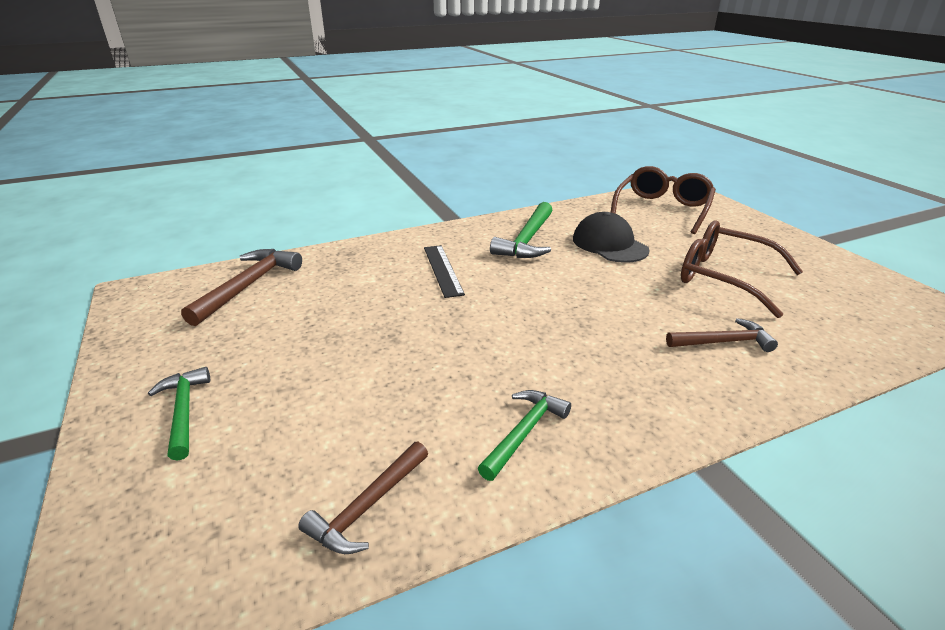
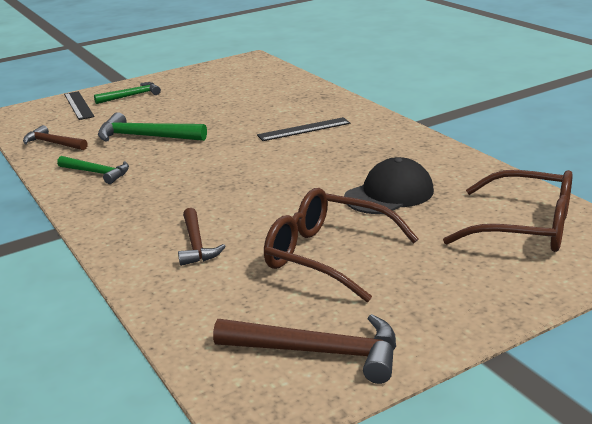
camera: 85 degrees right, 5 degrees down
(165, 487) = (79, 105): none -> black ruler
(248, 286) = (263, 80): brown hammer -> brown hammer (319, 352)
(527, 240) = (380, 155): green hammer -> green hammer (145, 137)
(724, 277) = (327, 255): brown glasses -> brown glasses turned 90 degrees counterclockwise

